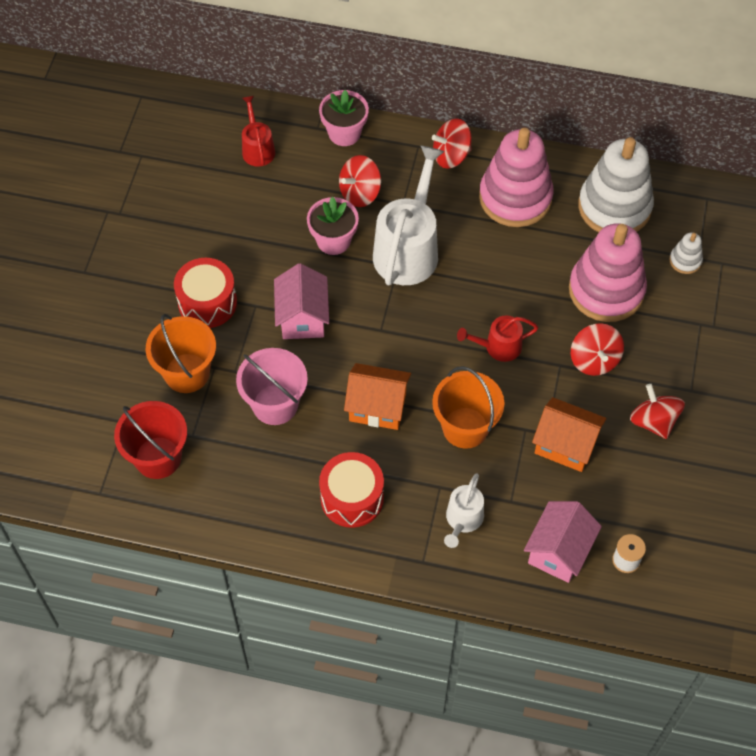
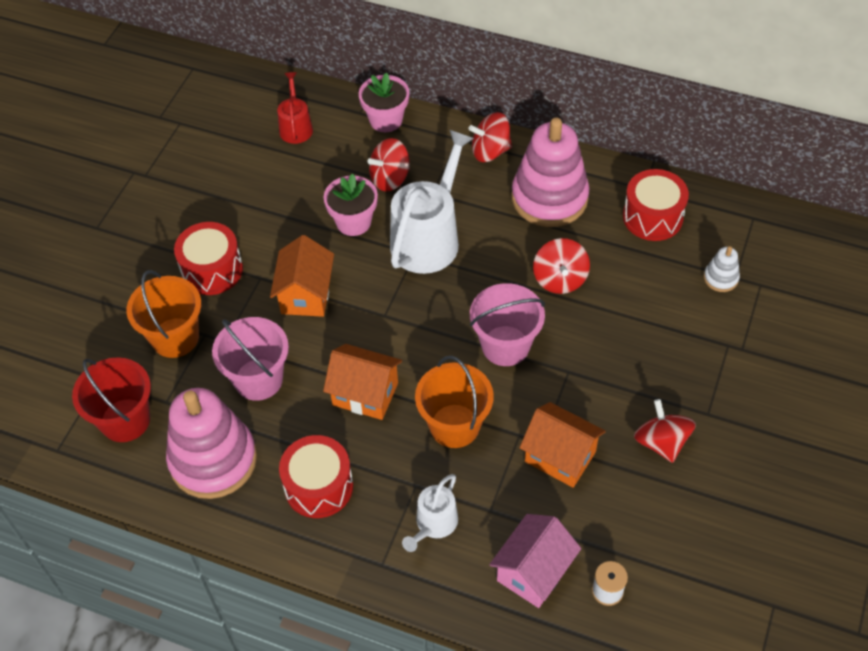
camera: 10 degrees right, 5 degrees down
(302, 317) = (306, 294): pink house -> orange house
(498, 347) = (505, 346): red watering can -> pink bucket
(594, 360) = (606, 370): red spinning top -> red spinning top (560, 279)
(606, 290) = (630, 300): pink stacking toy -> pink stacking toy (213, 460)
(614, 207) = (652, 217): white stacking toy -> red drum

